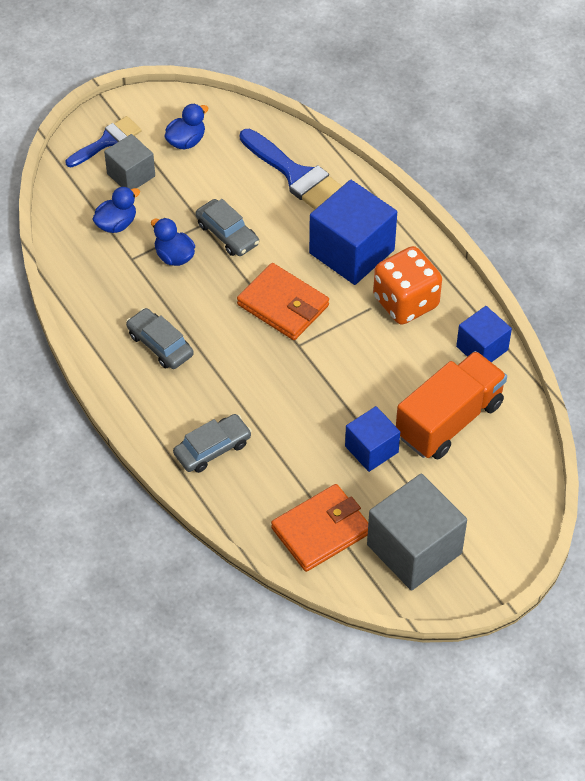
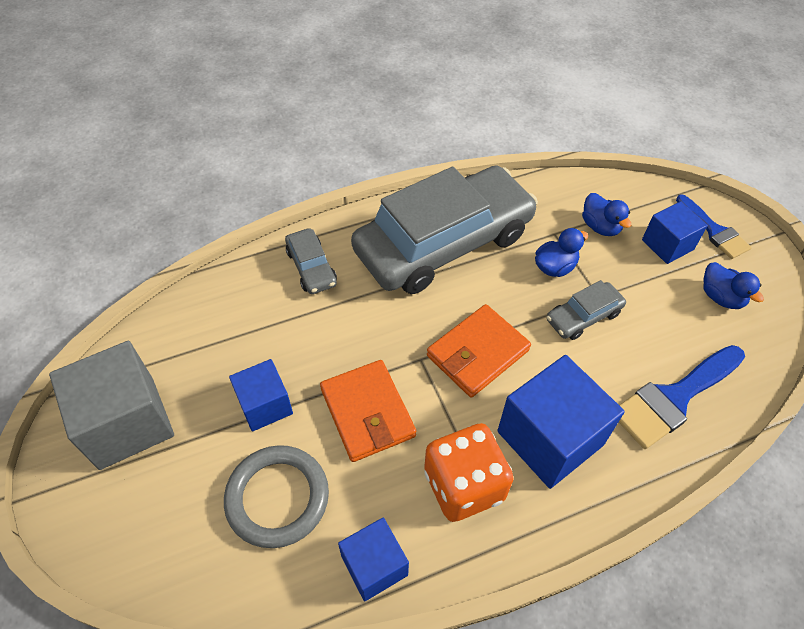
camera: 100 degrees right, 0 degrees up
(131, 175) = (667, 245): grey cube -> blue cube
(160, 344) = (444, 243): grey car -> grey car, size x2.43
(321, 530) = (185, 341): orange wallet -> orange wallet (367, 413)
(449, 420) = (277, 498): orange truck -> grey ring

